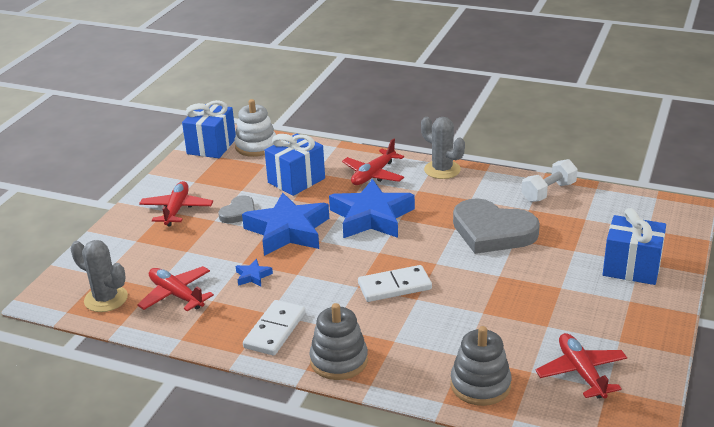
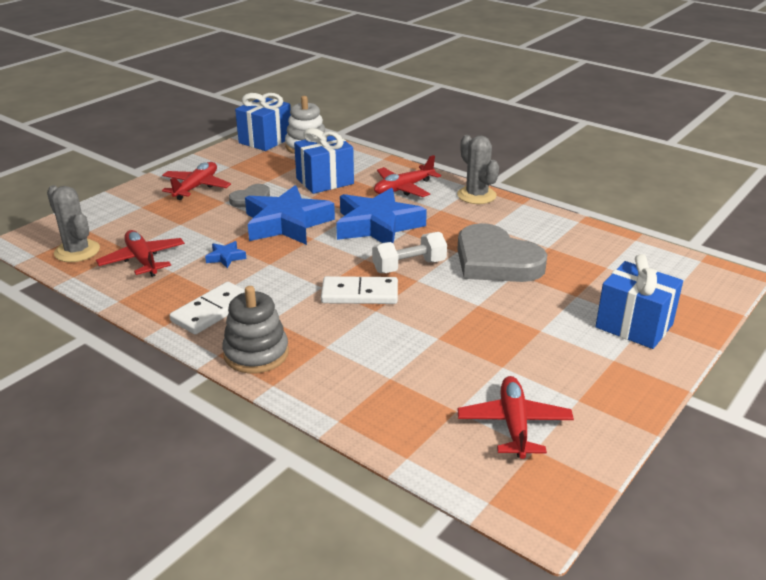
camera: 15 degrees right, 0 degrees up
(480, 385) = (390, 412): grey stacking toy -> none
(548, 192) = (579, 234): white dumbbell -> white dumbbell (409, 266)

